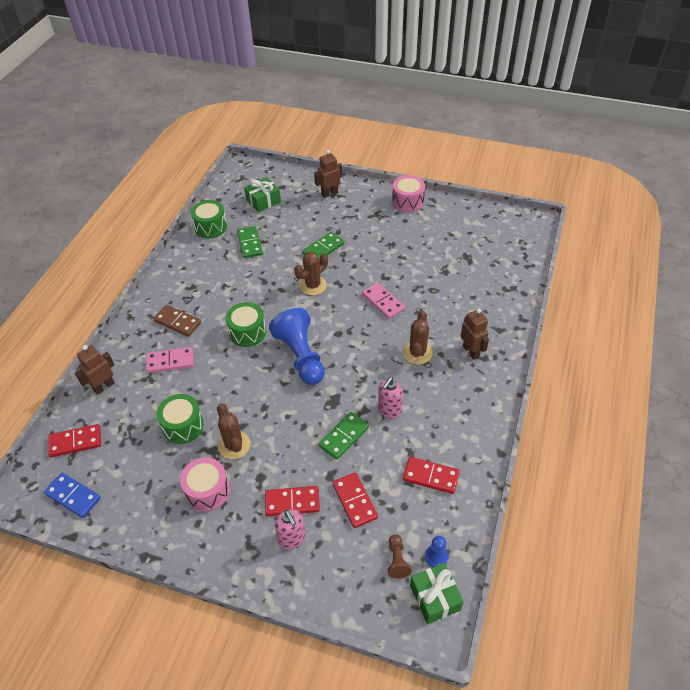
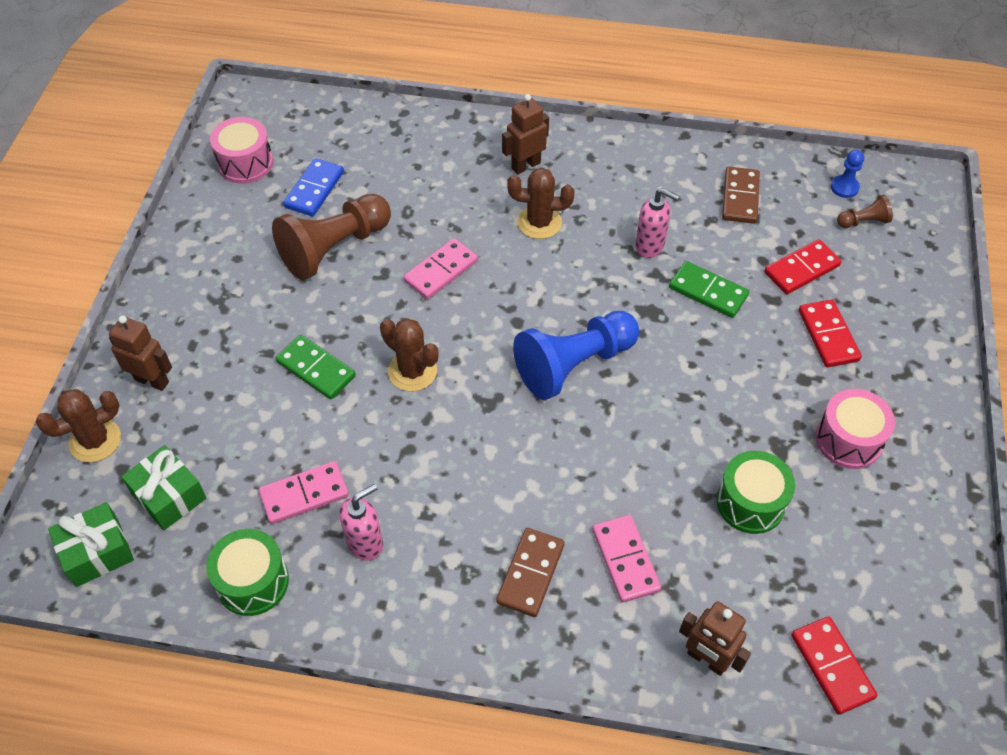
camera: 100 degrees left, 5 degrees up
(73, 496) = (926, 631): blue domino -> blue domino (314, 189)
(234, 445) = (763, 423): brown cactus -> brown cactus (95, 440)
(247, 332) = (536, 451): green drum -> none
(249, 243) = (304, 495): green domino -> pink domino
(292, 539) = (878, 327): pink soap dispenser -> pink soap dispenser (365, 543)
(329, 193) = (152, 380): brown robot -> brown robot turned 150 degrees clockwise
(407, 202) = (185, 257): pink drum -> pink drum (245, 163)
(407, 257) = (334, 248): none -> brown pawn
(430, 476) = (740, 197): red domino -> brown domino
(435, 597) = (892, 186): green gift -> green gift (97, 552)

